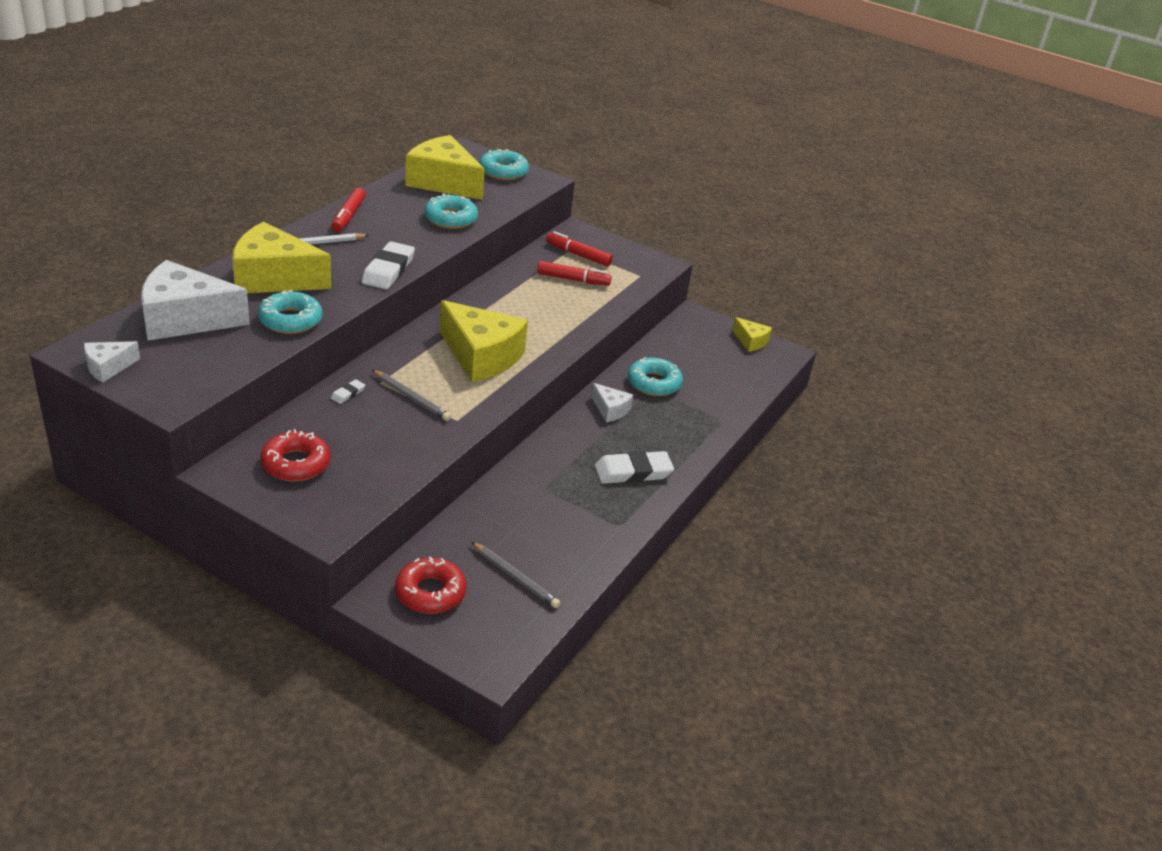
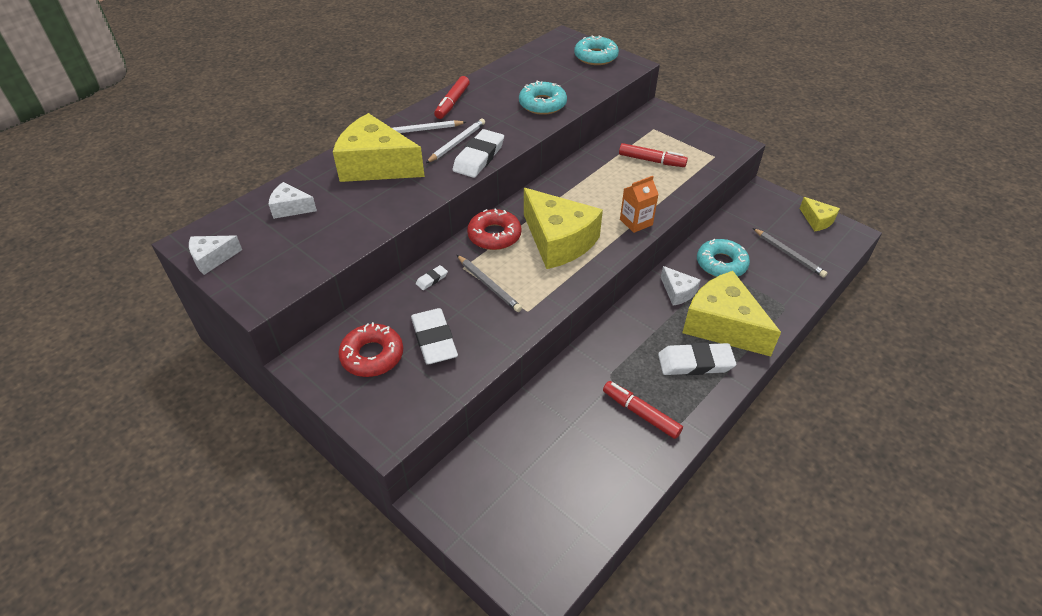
camera: 15 degrees right, 10 degrees up
(185, 319) = (291, 208): white cheese -> white cheese, size x0.48
(290, 320) = (382, 210): turquoise donut -> none
(361, 256) = (457, 143): none -> white pencil
(361, 448) = (434, 339): none -> white eraser
(430, 592) = (486, 494): red donut -> red donut (494, 235)
(443, 182) = (541, 68): yellow cheese -> yellow cheese (722, 325)
(515, 577) = (570, 481): grey pencil -> grey pencil (789, 254)
(562, 338) = (636, 222): none -> orange carton
(578, 255) = (658, 135): red marker -> red marker (641, 413)

